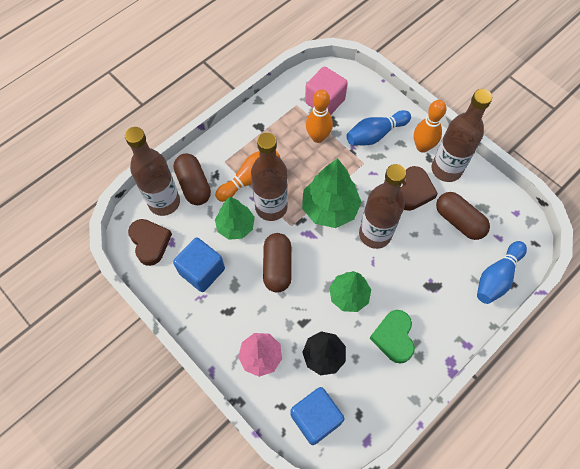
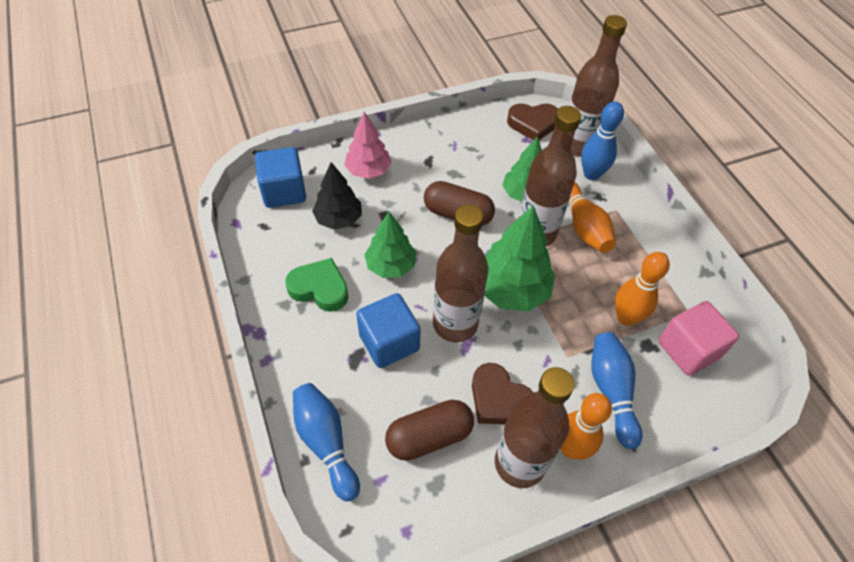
camera: 110 degrees right, 10 degrees down
(194, 185) = (591, 174): brown capsule -> blue bowling pin
(202, 271) = (482, 153): blue cube -> blue cube (389, 342)

